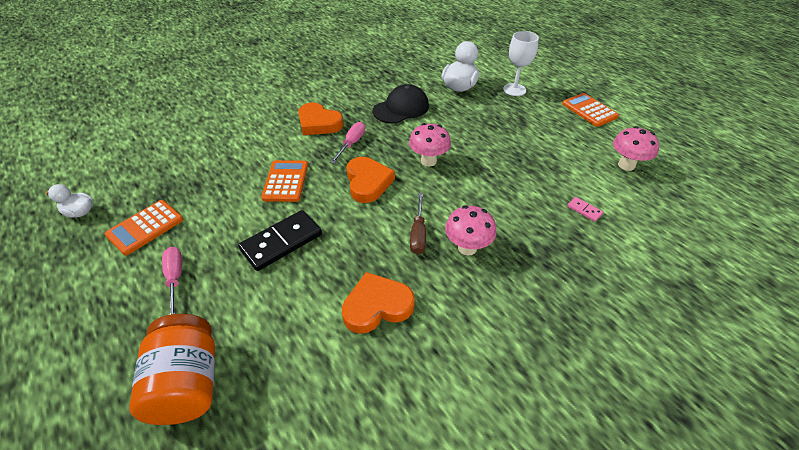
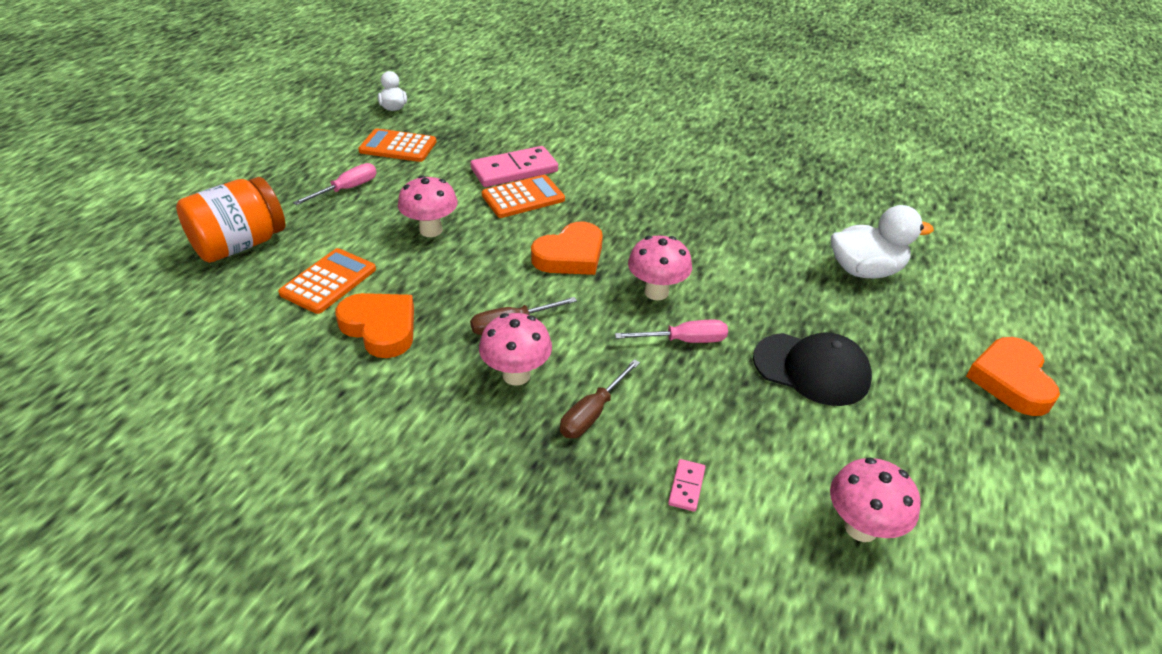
camera: 60 degrees right, 5 degrees down
(248, 174) = (514, 170): none -> pink domino
(282, 242) = (431, 230): black domino -> pink mushroom
(319, 123) = (645, 181): orange heart -> orange heart (1010, 380)
(351, 144) = (630, 218): pink screwdriver -> pink screwdriver (684, 340)
(401, 108) = (746, 233): black cap -> black cap (811, 369)
(514, 90) = (931, 332): white goblet -> none
(516, 225) = (593, 413): none -> brown screwdriver
(589, 110) = (982, 444): orange calculator -> orange calculator (328, 281)

